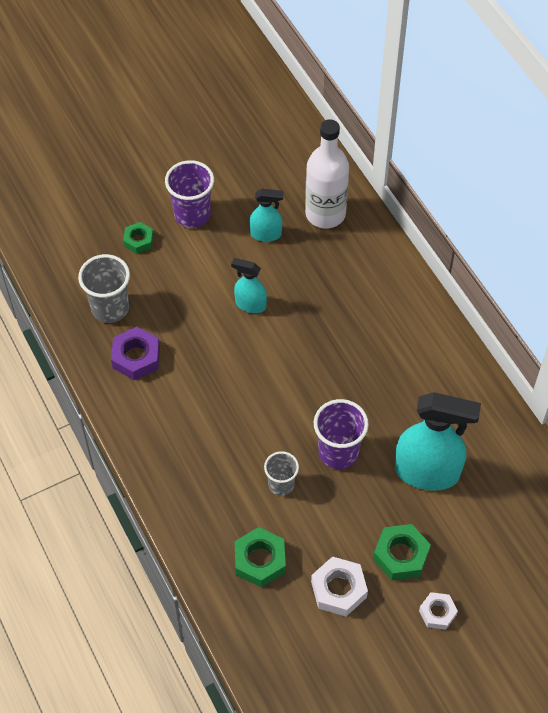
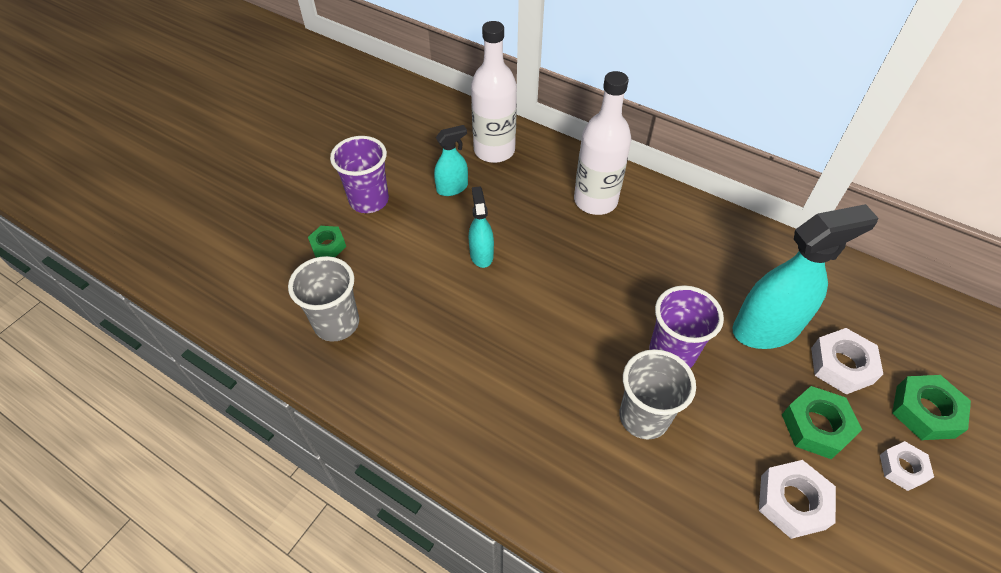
camera: 30 degrees left, 5 degrees down
(136, 357) = (397, 360): purple nut -> none
(250, 304) = (481, 254): turquoise spray bottle -> turquoise spray bottle turned 90 degrees clockwise
(260, 560) = (688, 518): green nut -> green nut (925, 411)
(281, 484) = (644, 417): grey cup -> grey cup, size x1.57
(377, 301) = (595, 200): none -> white bottle
(461, 527) = (841, 365): none -> white nut

